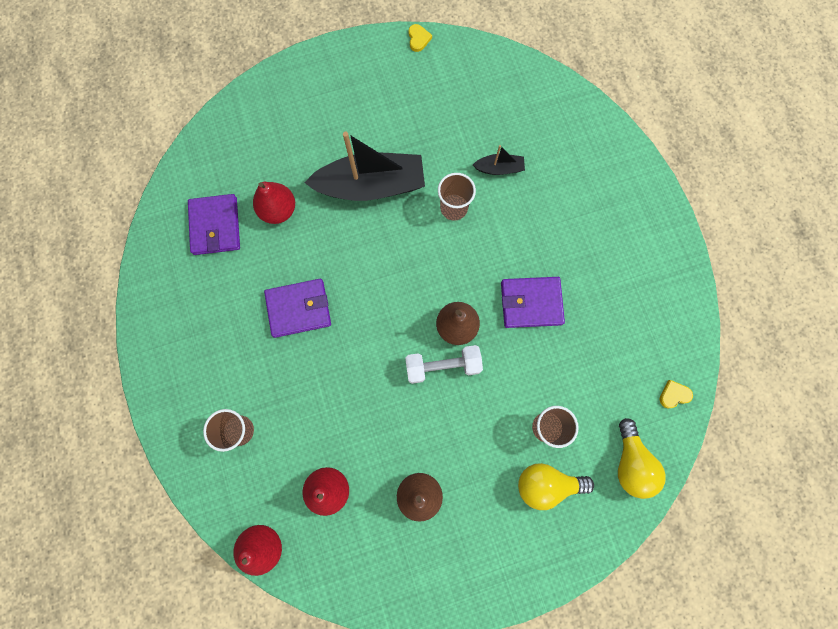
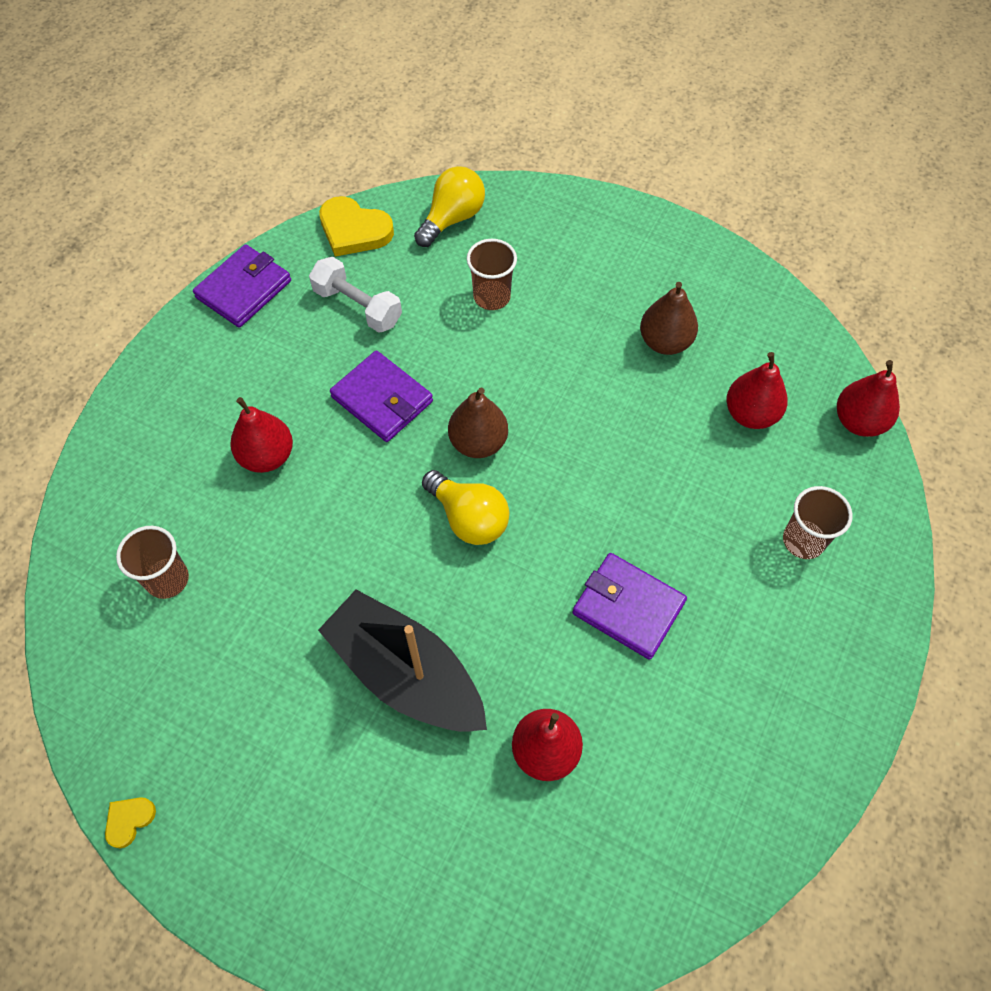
camera: 135 degrees left, 15 degrees down
(215, 226) = (644, 807): purple wallet -> purple wallet (244, 289)
(443, 366) = (531, 421): white dumbbell -> white dumbbell (357, 306)
(453, 208) = (345, 558): brown cup -> brown cup (167, 579)
(499, 168) = (247, 555): black boat -> none
(546, 484) = (541, 261): yellow light bulb -> yellow light bulb (468, 518)
(549, 219) = (267, 456): none -> red pear
(674, 395) = (354, 230): yellow heart -> yellow heart, size x1.99

